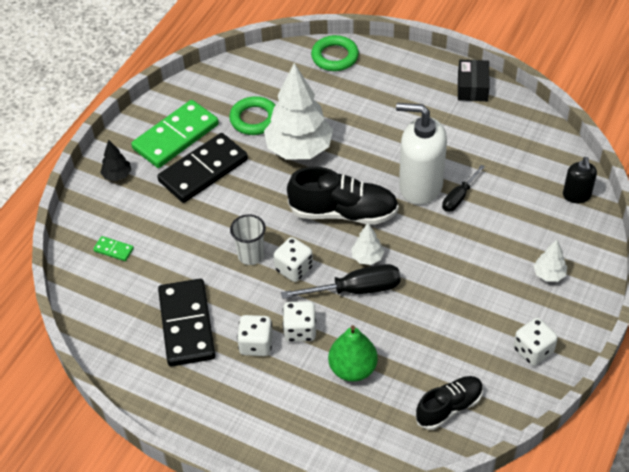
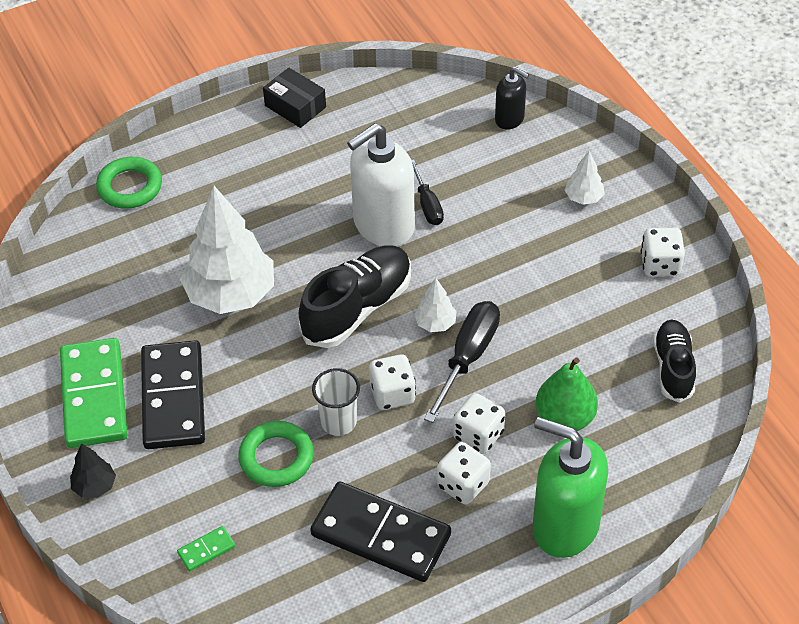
camera: 55 degrees left, 0 degrees up
(254, 119) = (145, 308): green ring -> green ring (276, 458)
(268, 417) = (565, 526): none -> green soap dispenser

